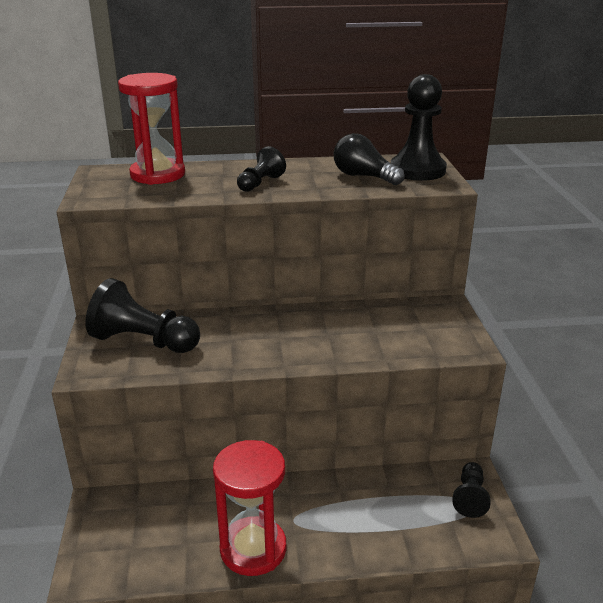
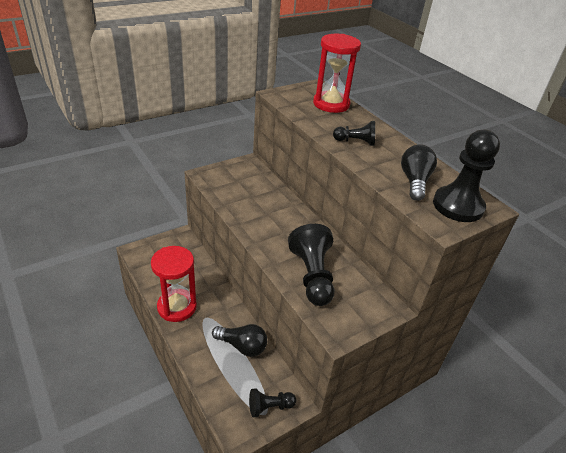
camera: 60 degrees right, 10 degrees up
(144, 341) = (243, 183): black pawn -> black pawn (312, 276)
(365, 495) = (242, 346): none -> black light bulb

